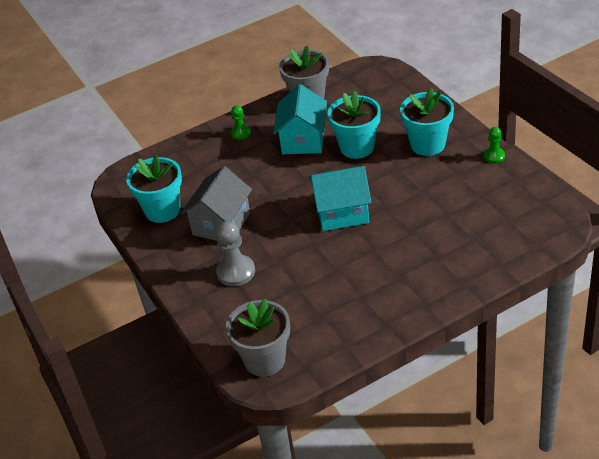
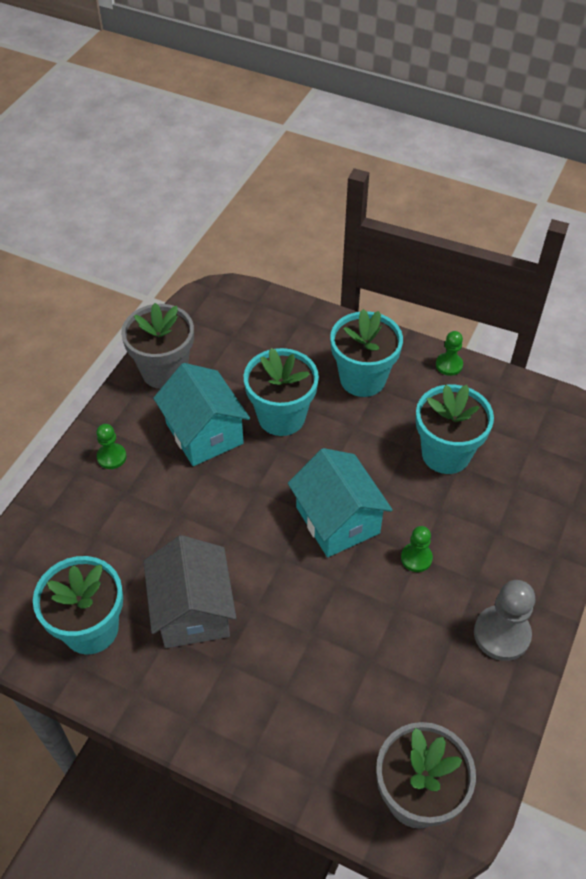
camera: 40 degrees left, 10 degrees up
(236, 272) = (271, 677): grey pawn -> grey pawn (501, 634)
(342, 213) = (337, 520): turquoise house -> turquoise house turned 75 degrees counterclockwise
(372, 250) = (416, 558): none -> green pawn
(443, 204) = (446, 454): none -> turquoise flower pot

